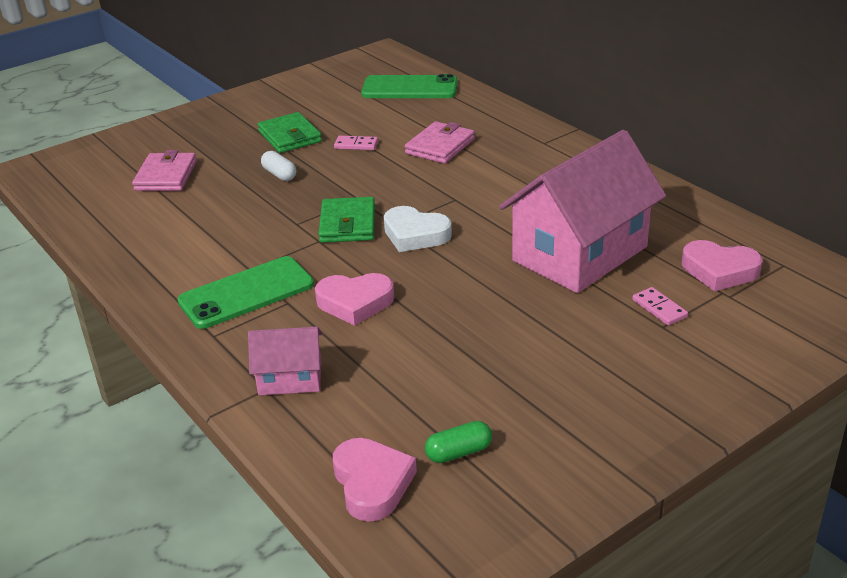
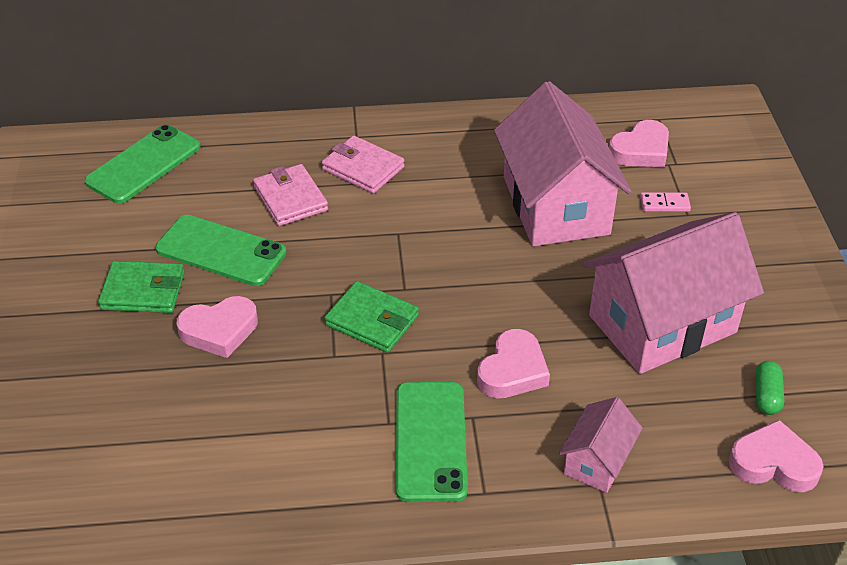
camera: 60 degrees left, 10 degrees up
(166, 176) = (117, 424): pink wallet -> pink wallet (363, 168)
(279, 174) = (219, 330): white capsule -> pink heart
(356, 145) = (221, 251): pink domino -> green phone
(415, 234) = (435, 284): white heart -> none
(491, 360) = (662, 324): none -> pink house

